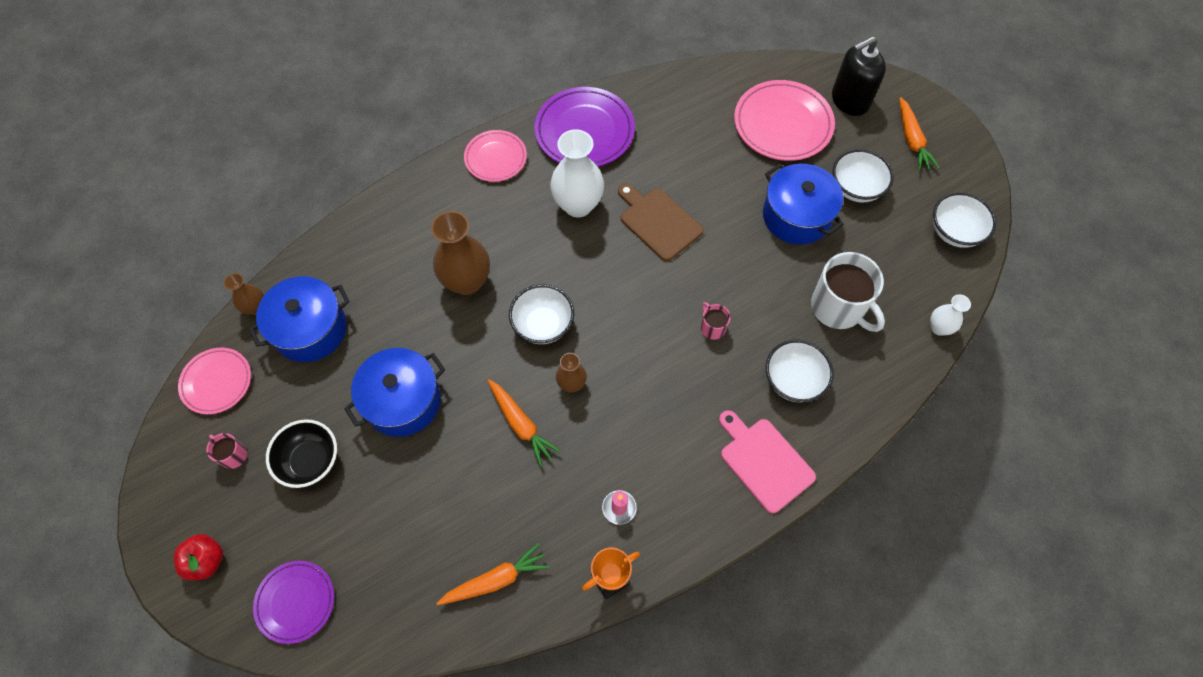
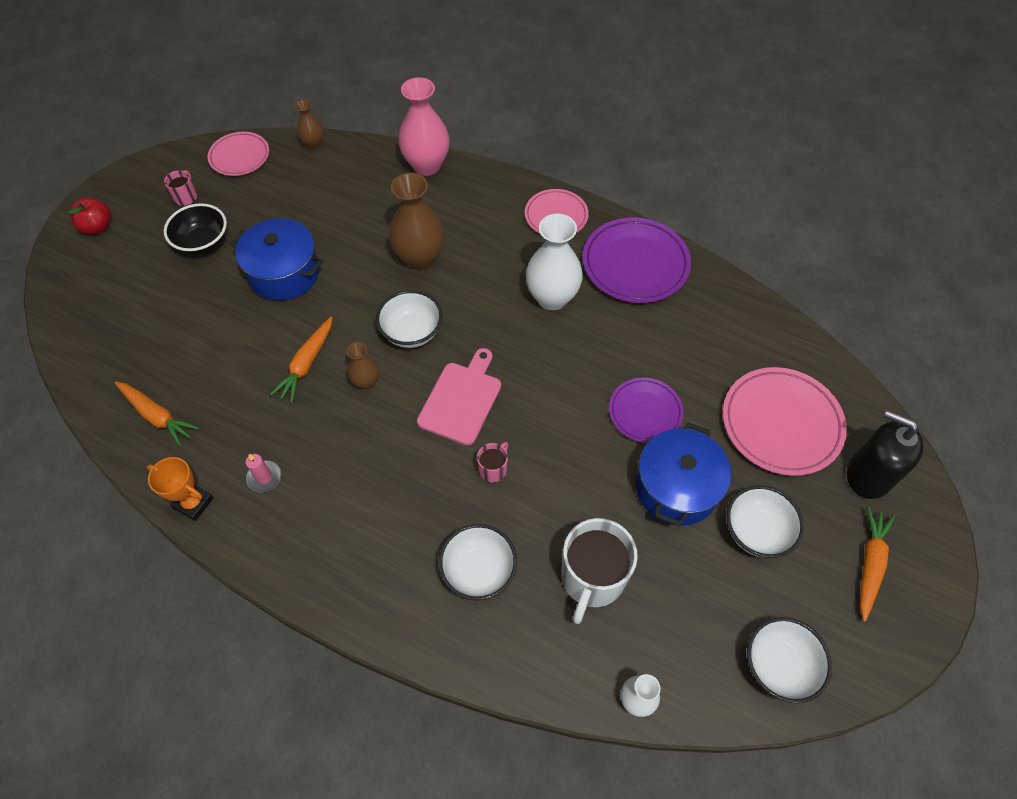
camera: 60 degrees right, 5 degrees down
(295, 602) = (86, 295): purple plate -> purple plate (645, 412)
(310, 329) = (314, 184): blue pot -> none
(361, 225) = (427, 165): none -> pink vase
(658, 222) = (580, 369): brown cutting board -> none
(764, 461) = (373, 583): pink cutting board -> pink cutting board (461, 399)
(912, 140) = (870, 564): orange carrot -> orange carrot turned 150 degrees clockwise

